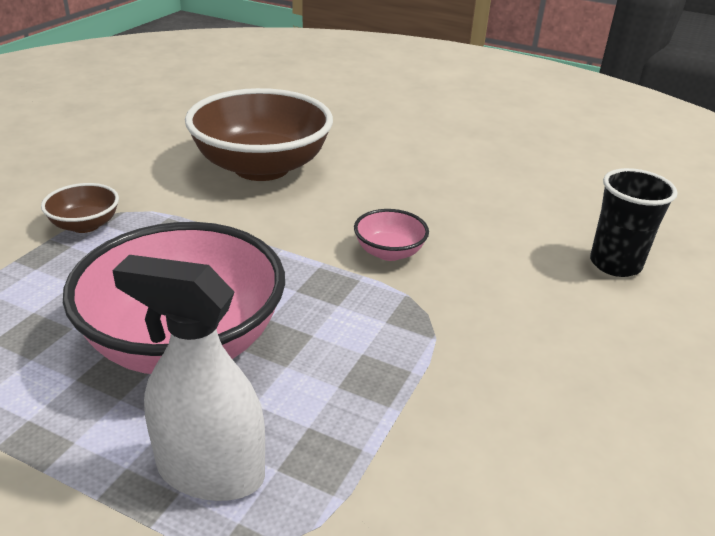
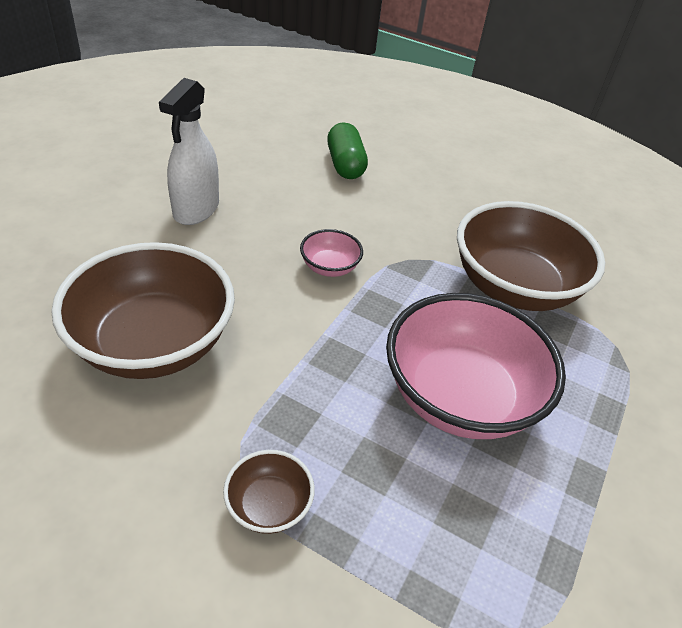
camera: 90 degrees left, 10 degrees up
(210, 471) = (578, 377): white spray bottle -> white spray bottle (196, 210)
(399, 420) = (514, 287): none -> brown bowl
(615, 264) = (345, 165): black cup -> green capsule

